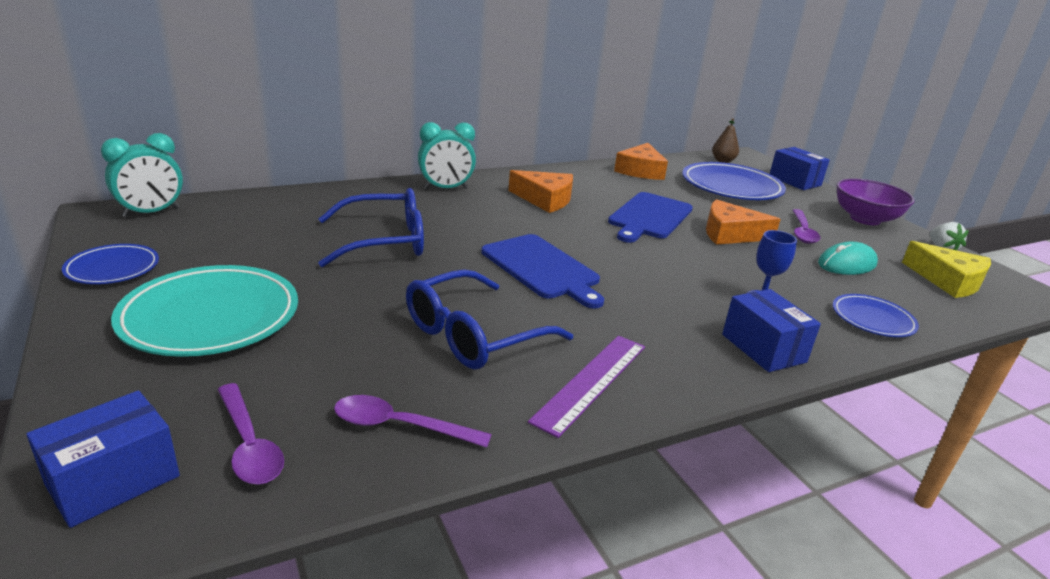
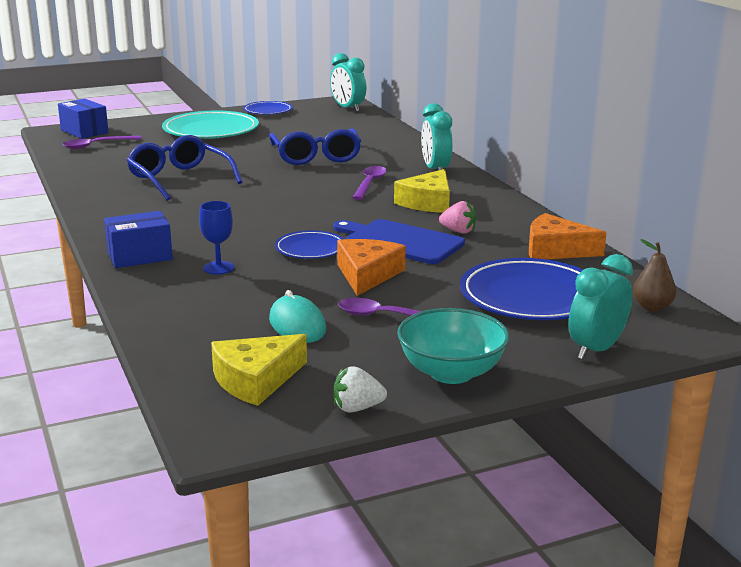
camera: 95 degrees right, 5 degrees down
(400, 426) = (97, 167): purple spoon -> purple spoon (370, 184)
(542, 268) = (275, 197): blue cutting board -> none
(545, 199) = (427, 202): orange cheese -> yellow cheese
(591, 382) = (118, 204): purple ruler -> none
(615, 195) = (458, 231): none -> pink strawberry
(794, 181) = (596, 349): blue box -> turquoise clock
(865, 219) = (451, 373): purple bowl -> turquoise bowl
(872, 319) = (174, 310): blue plate -> blue plate (310, 249)

